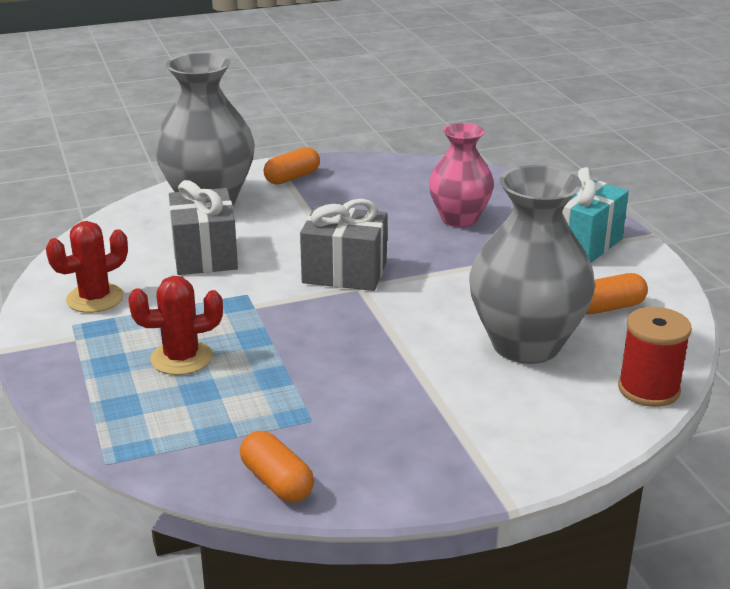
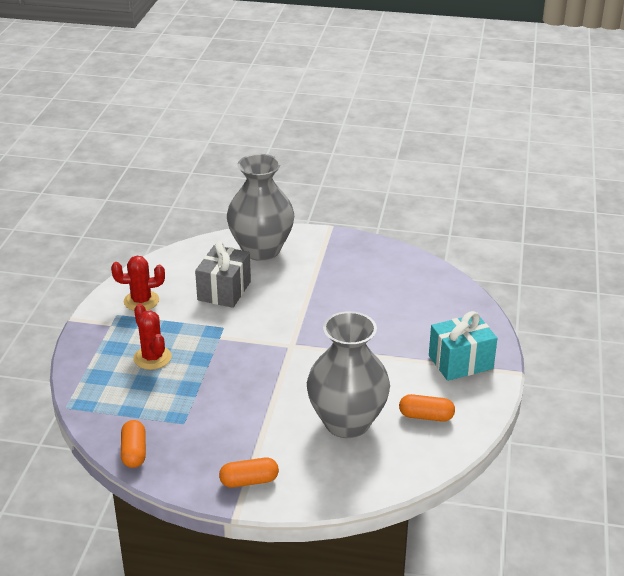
camera: 30 degrees right, 5 degrees up
(181, 358) = (152, 358): red cactus -> red cactus turned 45 degrees clockwise
(292, 178) = (328, 247): orange capsule -> orange capsule (249, 481)
(344, 272) = (291, 332): grey gift -> none
(459, 219) = (401, 315): pink vase -> none
(648, 389) = (387, 481): red spool -> none

